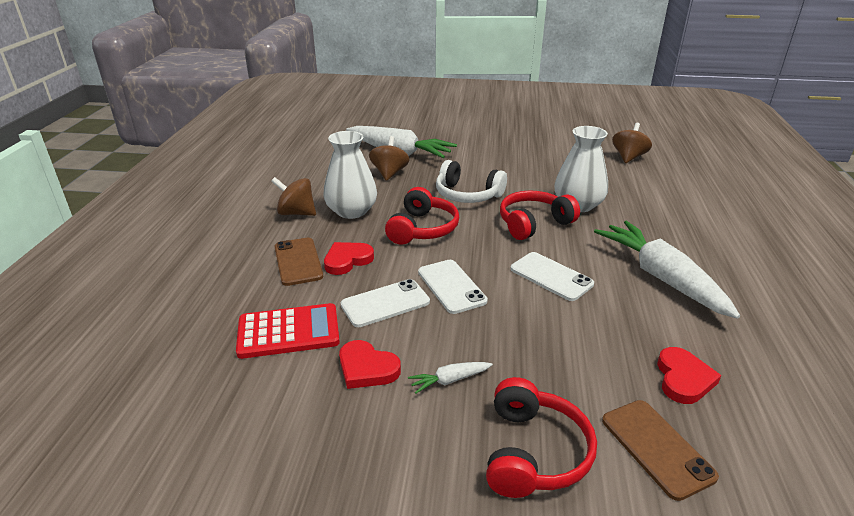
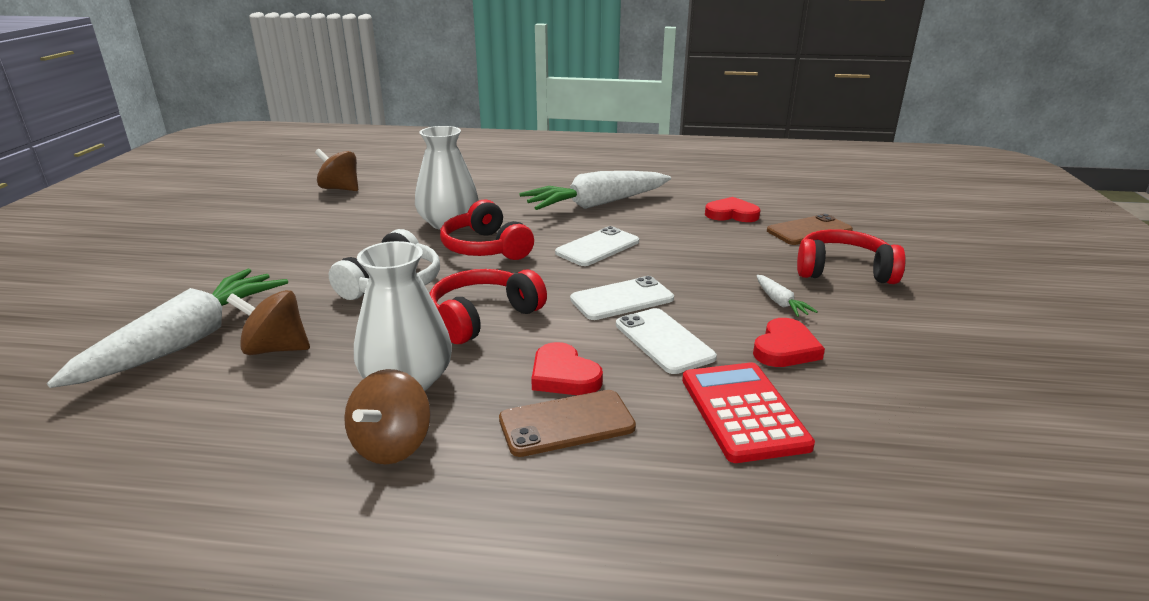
camera: 90 degrees left, 5 degrees down
(422, 229) = (483, 317): red headphones -> red headphones turned 60 degrees counterclockwise

